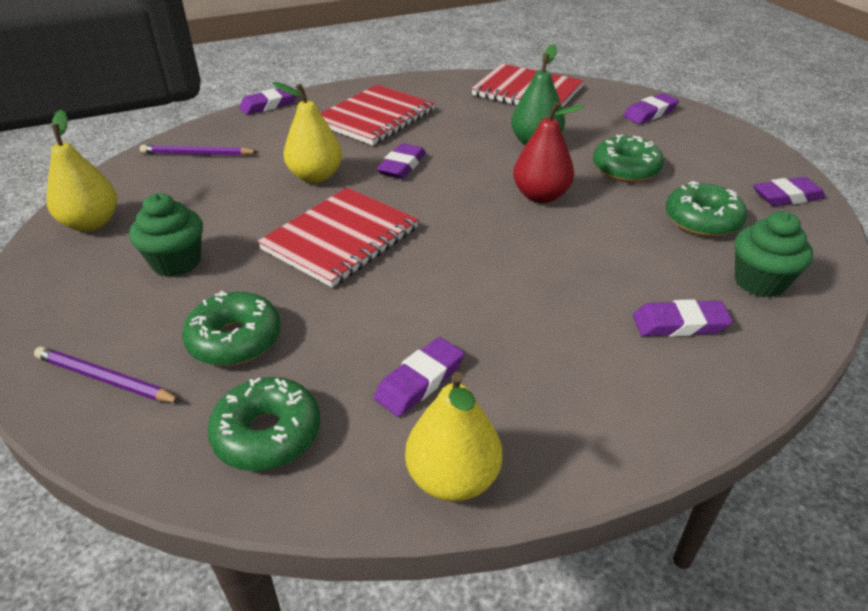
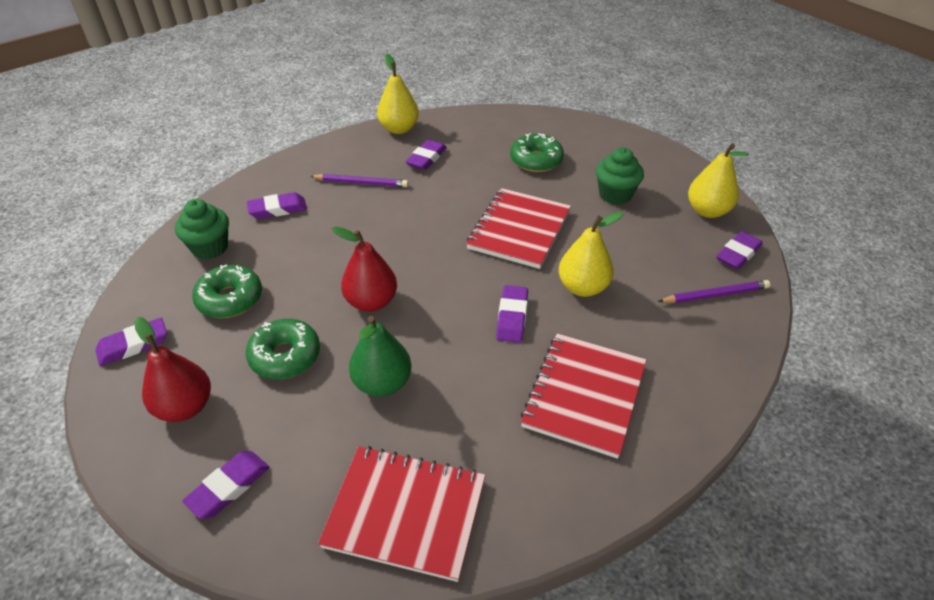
camera: 165 degrees right, 5 degrees up
(105, 379) = (583, 135): purple pencil -> purple pencil (361, 183)
(267, 434) = (488, 129): green donut -> none
(269, 105) = (728, 395): purple eraser -> purple eraser (738, 254)
(705, 151) = (185, 407): none -> red pear

